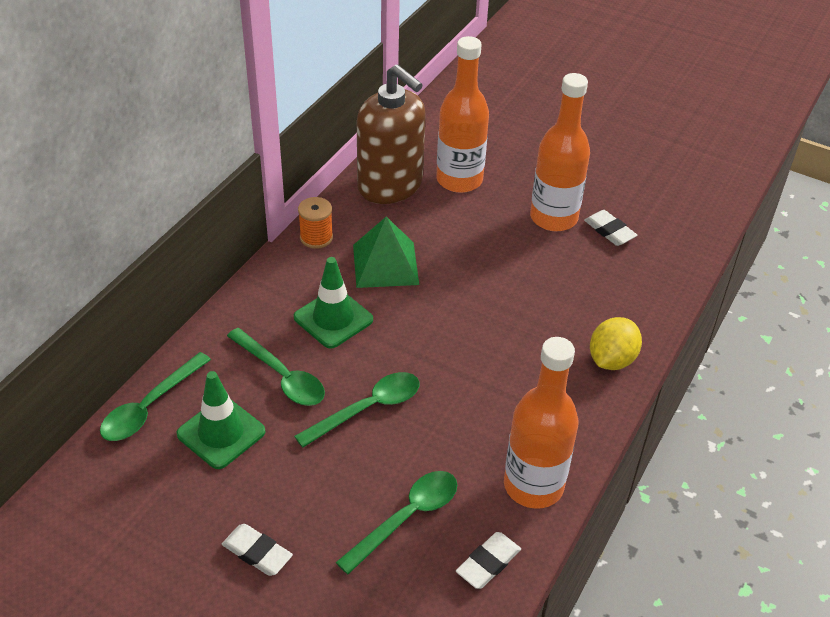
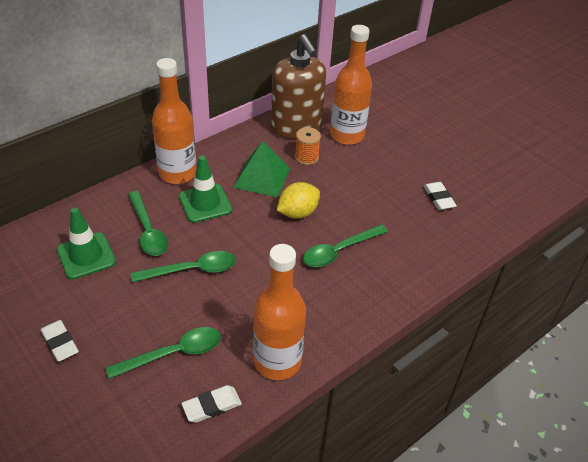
camera: 20 degrees right, 0 degrees up
(150, 406) = (53, 225): green spoon -> green spoon (339, 251)
(316, 237) = (225, 148): orange spool -> orange spool (306, 157)
(553, 218) = (401, 178): orange bottle -> orange bottle (177, 173)
(611, 360) = (388, 289): yellow lemon -> yellow lemon (297, 213)

